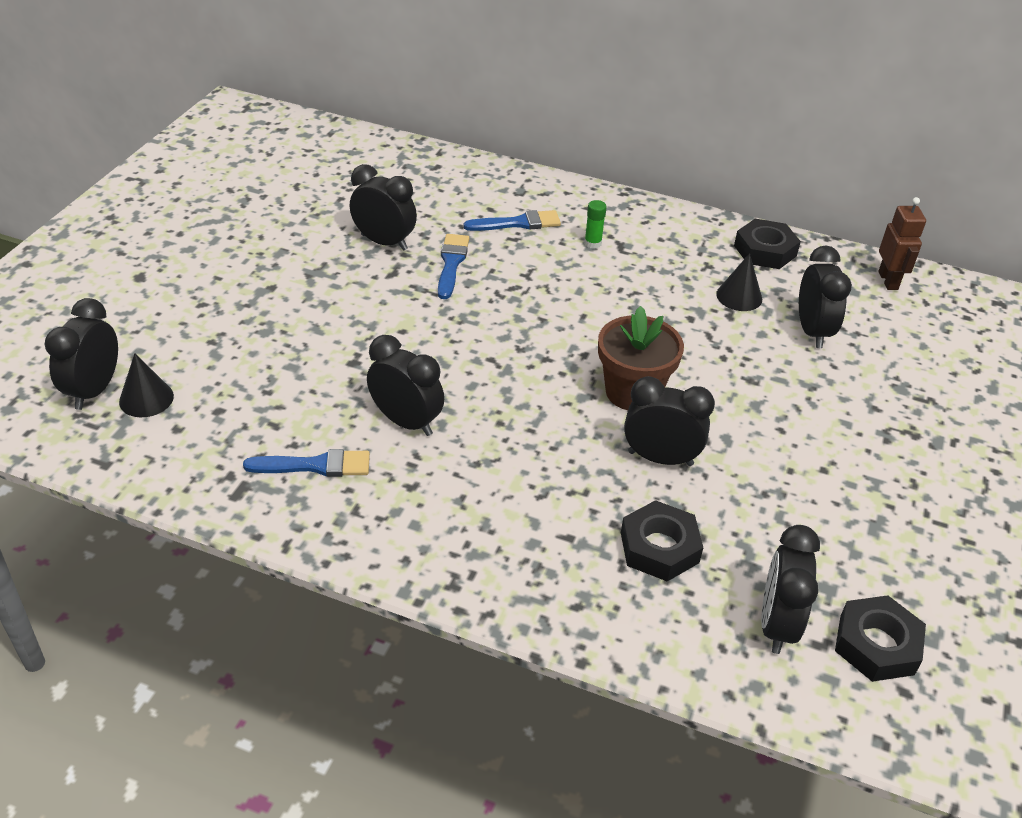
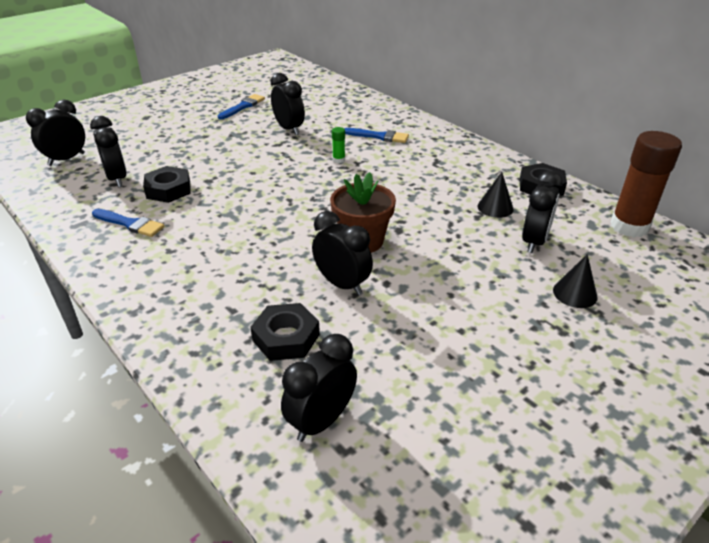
camera: 30 degrees right, 5 degrees down
(146, 399) = (85, 169): black cone -> black cone (575, 293)
(406, 422) = (204, 217): black clock -> black clock (117, 179)
(451, 263) = (317, 147): blue brush -> blue brush (243, 106)
(593, 243) = (418, 156): green glue stick -> green glue stick (338, 160)
(876, 645) = (389, 470): black nut -> black nut (168, 190)
(888, 281) = (629, 226): brown robot -> brown glue stick

